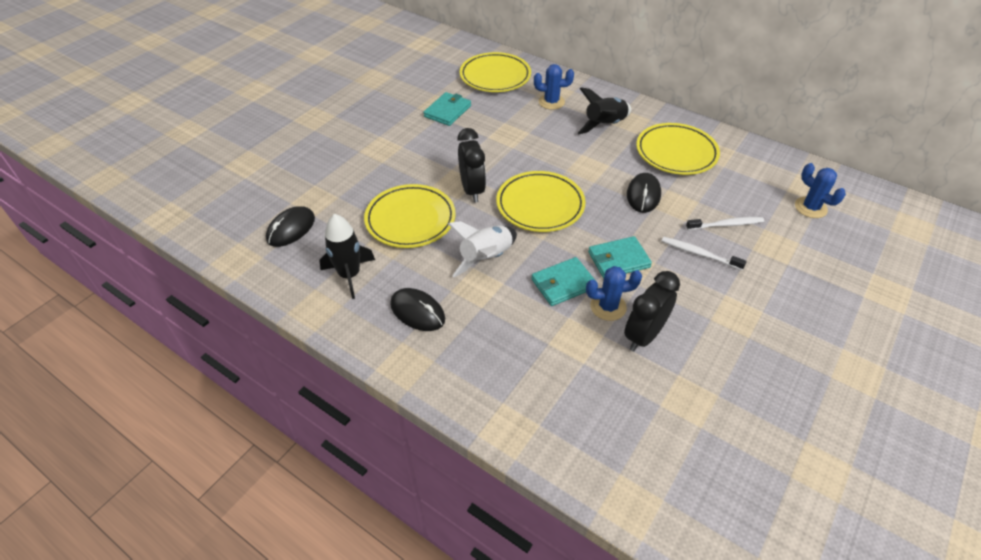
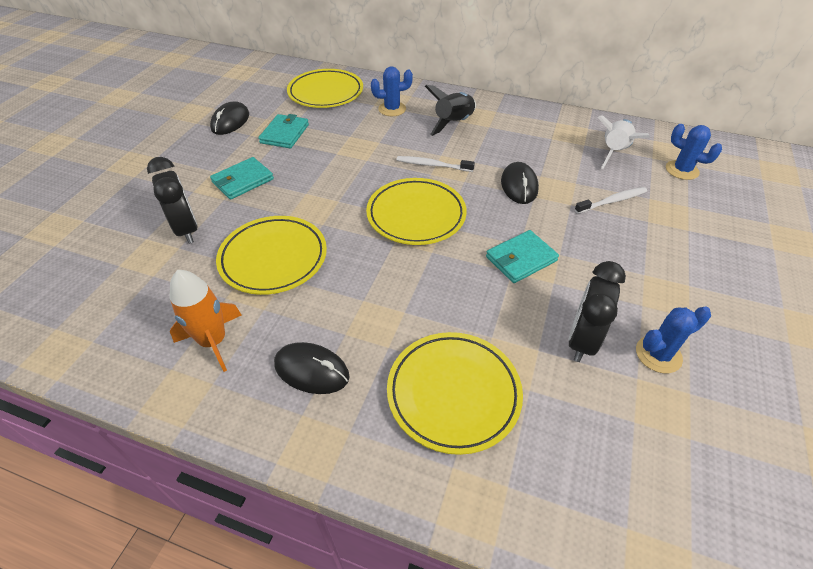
camera: 15 degrees left, 0 degrees up
(291, 229) = (125, 297): black mouse -> black mouse (230, 121)
(350, 275) = (213, 341): black rocket -> orange rocket
(472, 190) = (336, 212): black clock -> black clock (187, 229)
(486, 258) = (375, 286): white rocket -> white rocket (614, 152)
(563, 284) = (472, 298): turquoise wallet -> turquoise wallet (243, 181)
(608, 307) = (530, 314): blue cactus -> blue cactus (658, 354)
(676, 153) = (534, 139): yellow plate -> yellow plate (453, 393)
(699, 254) = (600, 236): white toothbrush -> white toothbrush (433, 165)

